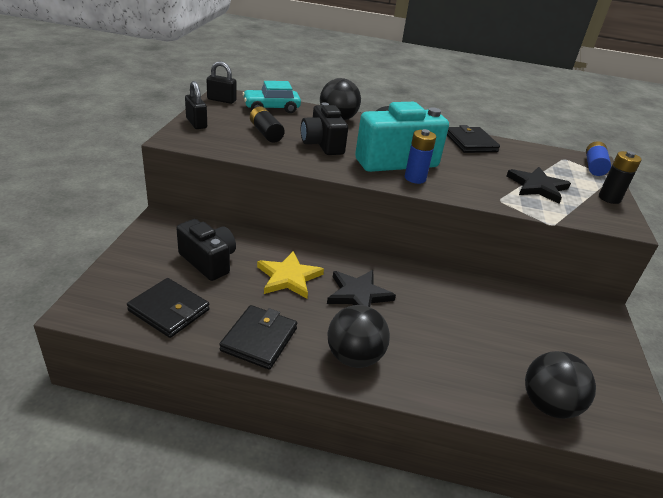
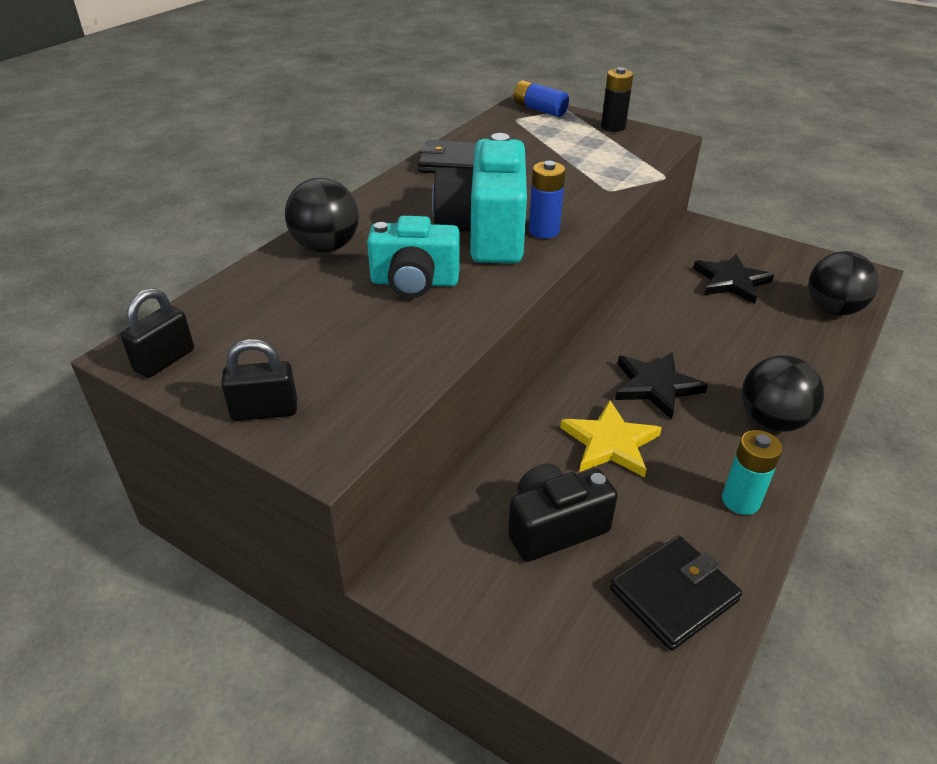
camera: 65 degrees left, 5 degrees up
(259, 339) = (740, 500): black wallet -> turquoise battery
(266, 133) = (348, 331): black battery -> none
(271, 108) = (242, 306): turquoise car -> none
(322, 144) = (414, 282): black camera -> turquoise camera
(537, 187) = (581, 157): black star -> black star (731, 281)

